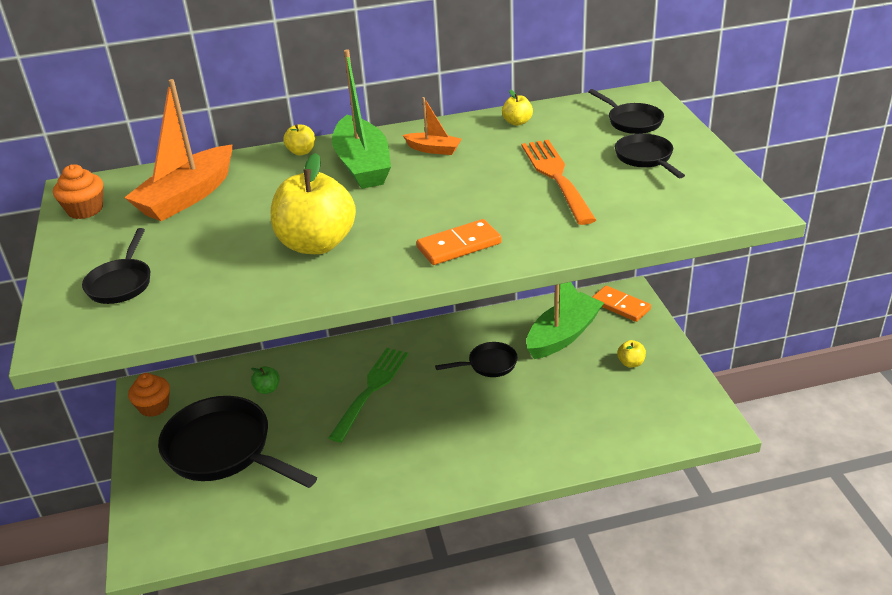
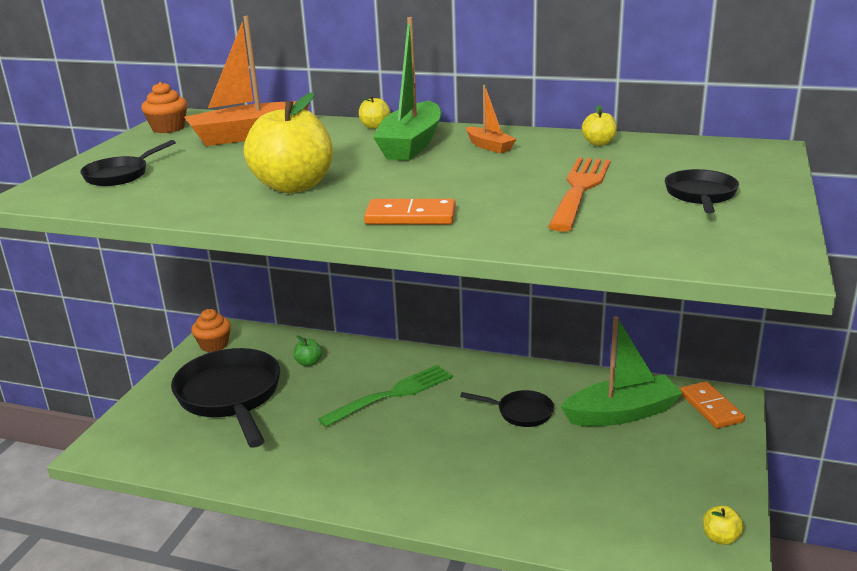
camera: 30 degrees right, 10 degrees down
(631, 121) = (724, 165): black pan -> none
(631, 363) = (675, 465): yellow apple -> yellow apple (720, 538)

